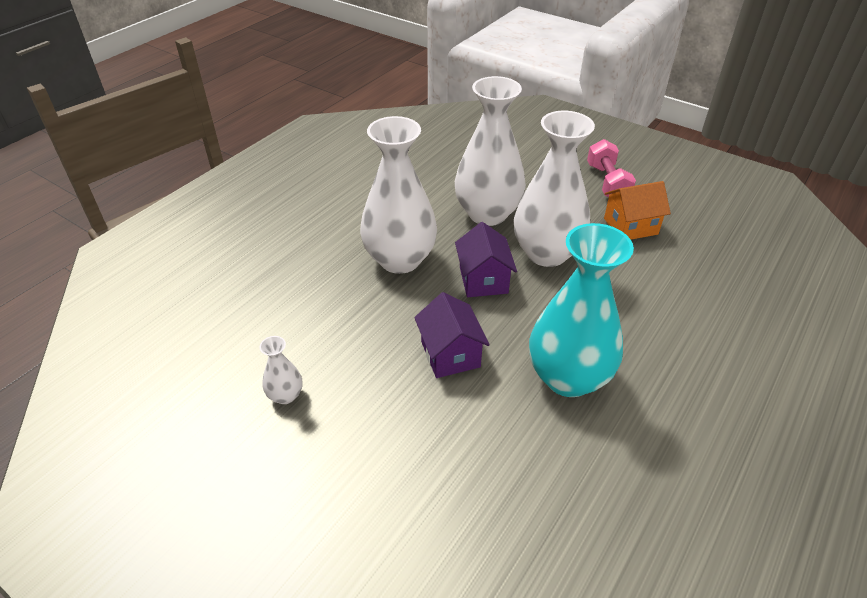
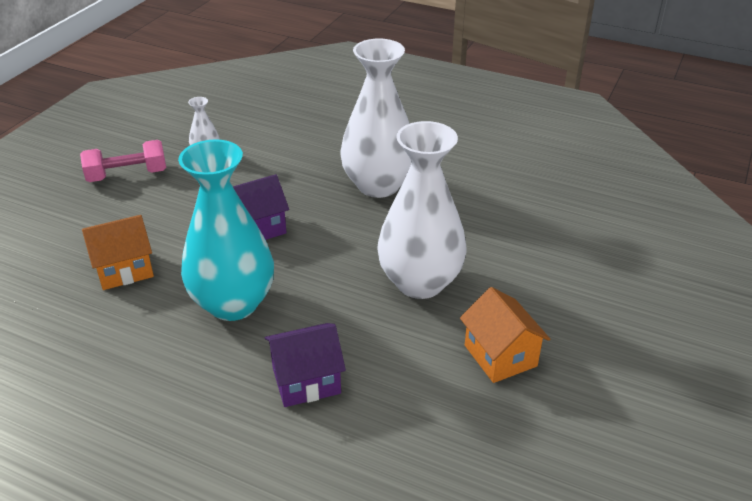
camera: 80 degrees right, 5 degrees down
(483, 280) = (362, 239): purple house -> purple house (306, 381)
(487, 214) = (475, 234): white vase -> none
(505, 476) = (124, 269): none -> orange house
(607, 183) = (592, 334): pink dumbbell -> pink dumbbell (127, 175)

